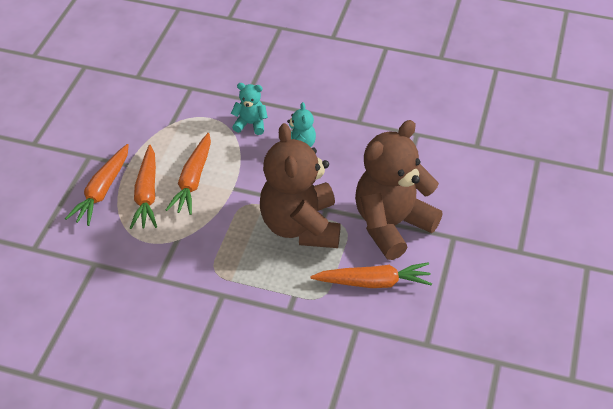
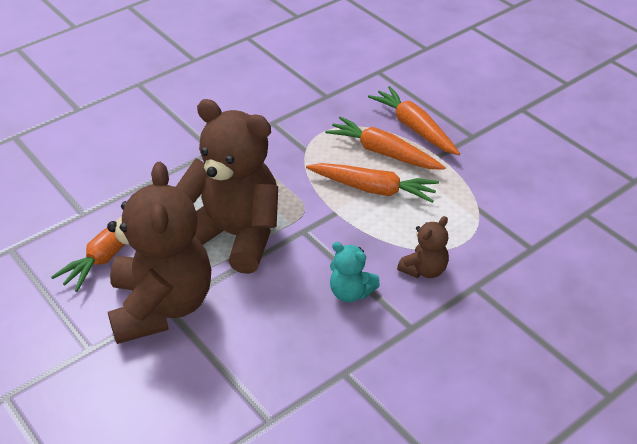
camera: 125 degrees right, 5 degrees down
(193, 180) = (373, 189): orange carrot -> orange carrot turned 150 degrees clockwise
(250, 124) = (424, 270): turquoise teddy bear -> brown teddy bear

